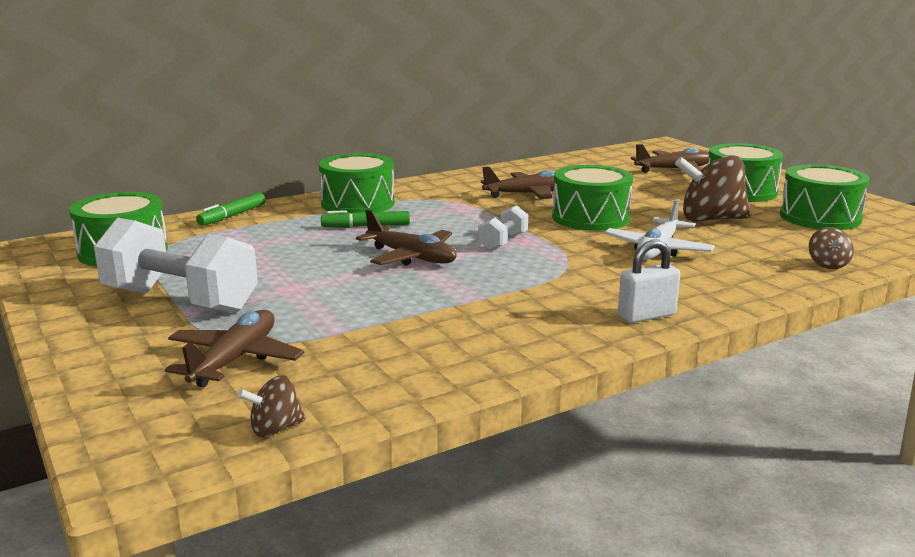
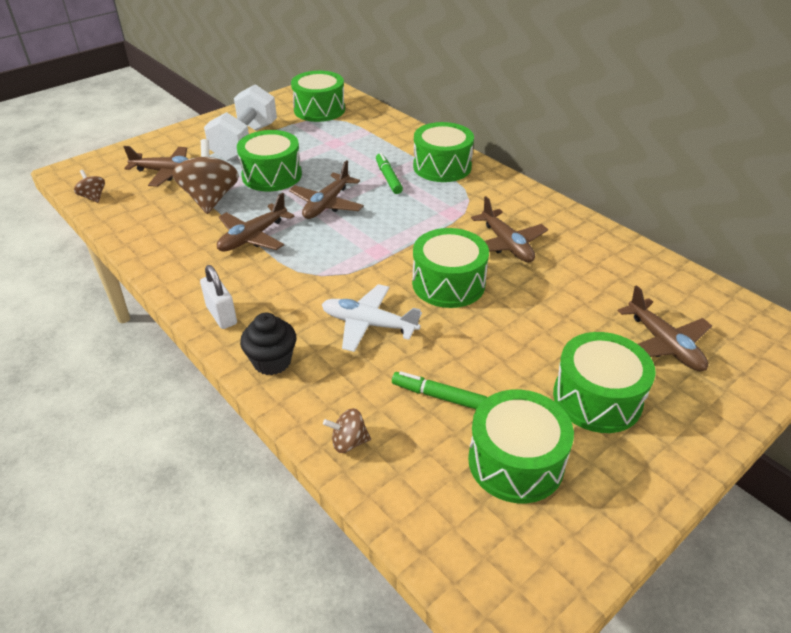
camera: 80 degrees right, 20 degrees up
(232, 216) = (395, 127): green marker -> green marker (438, 396)
(309, 285) = (272, 175): none -> green drum
(473, 298) = (253, 237): none -> brown plane
(503, 242) = (369, 240): white dumbbell -> none
(710, 219) = (473, 364): brown spinning top -> brown spinning top (210, 199)
(726, 291) = (272, 361): none -> black cupcake

